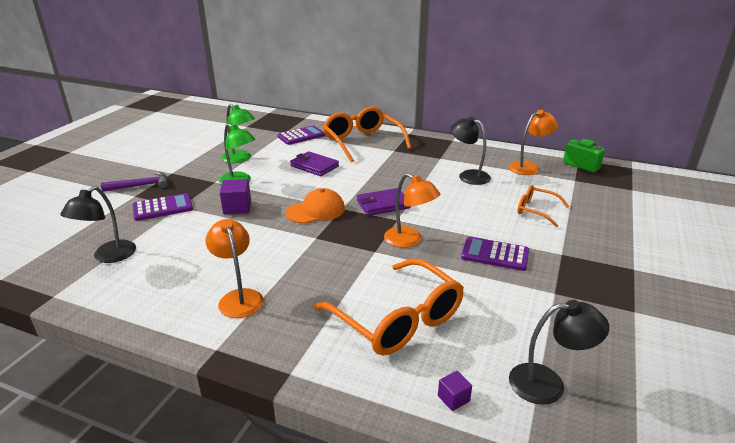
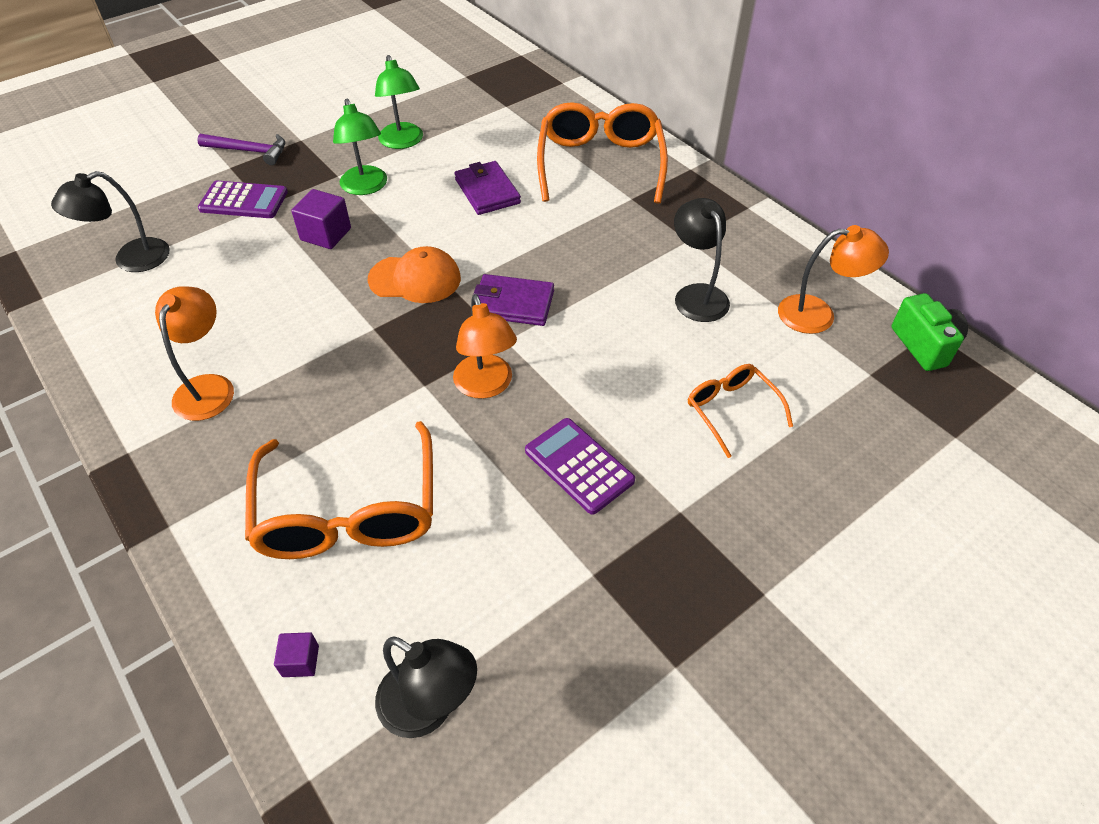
camera: 30 degrees right, 20 degrees up
(301, 136) = (523, 121): purple calculator -> none

